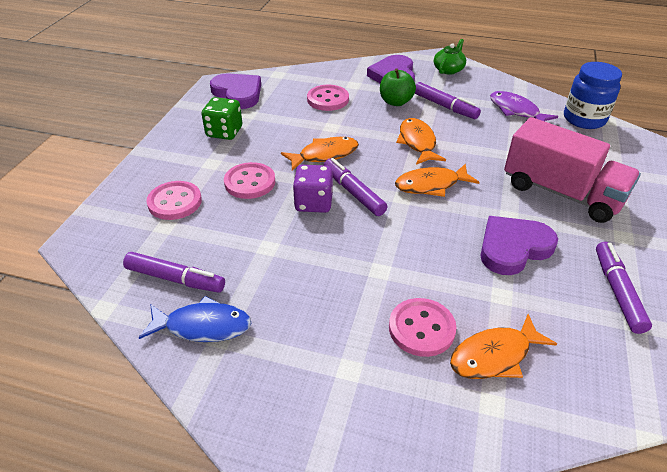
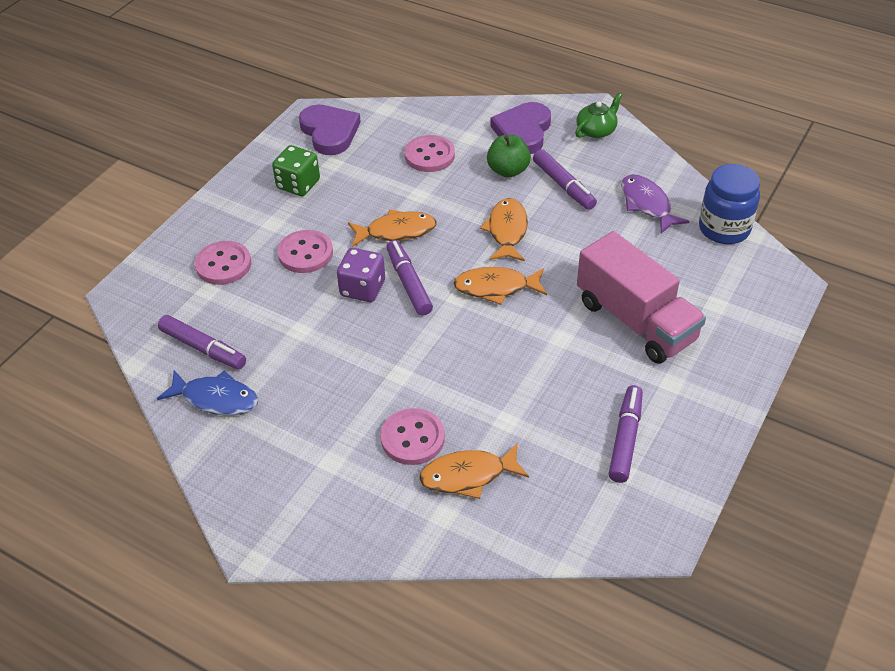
camera: 15 degrees right, 5 degrees up
(513, 248) = (545, 374): purple heart -> none

